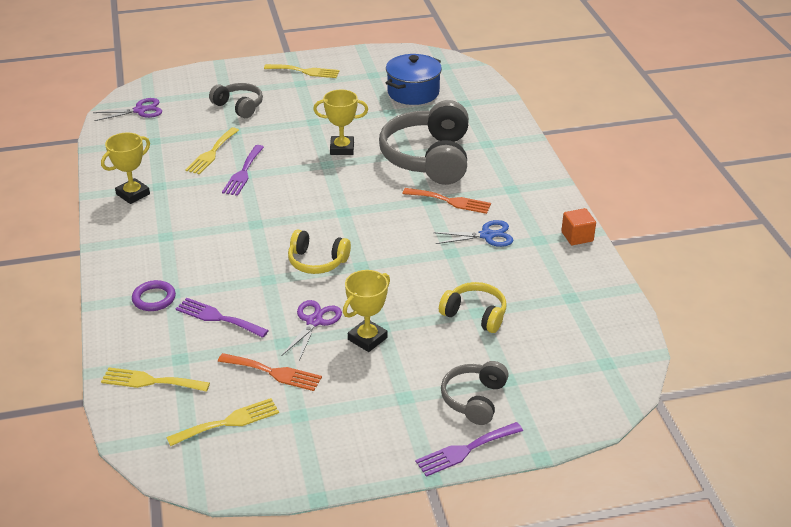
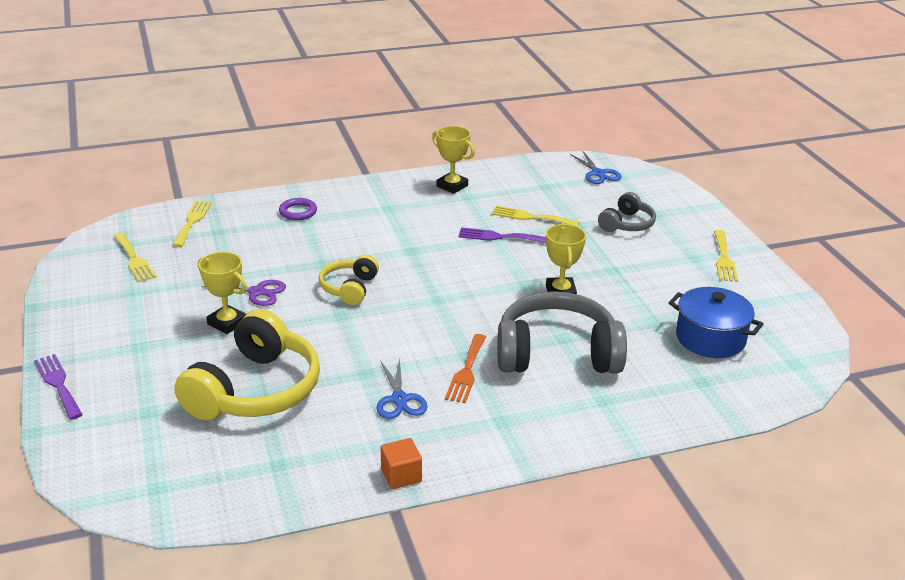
camera: 85 degrees right, 5 degrees down
(140, 110) = (598, 173): purple scissors -> blue scissors
(218, 317) = (268, 243): purple fork -> none
(274, 373) = (190, 276): orange fork -> none
(474, 399) = (125, 390): grey headphones -> none
(475, 315) = (255, 390): yellow headphones -> yellow headphones, size x1.90

